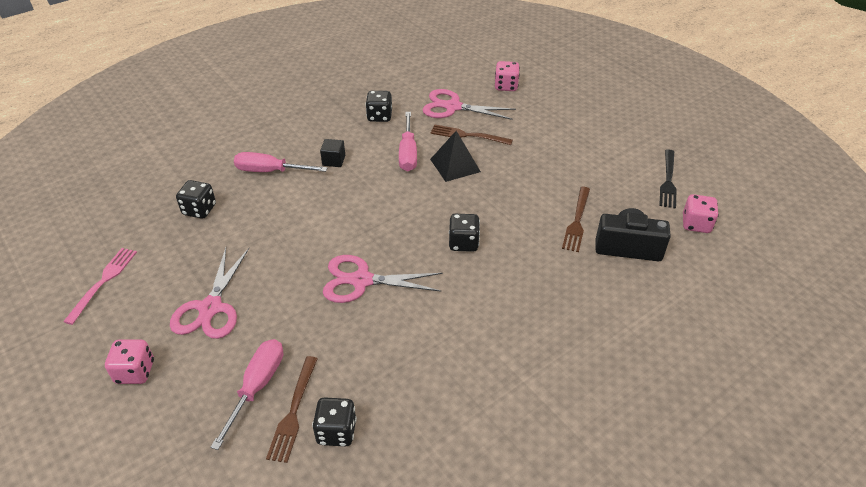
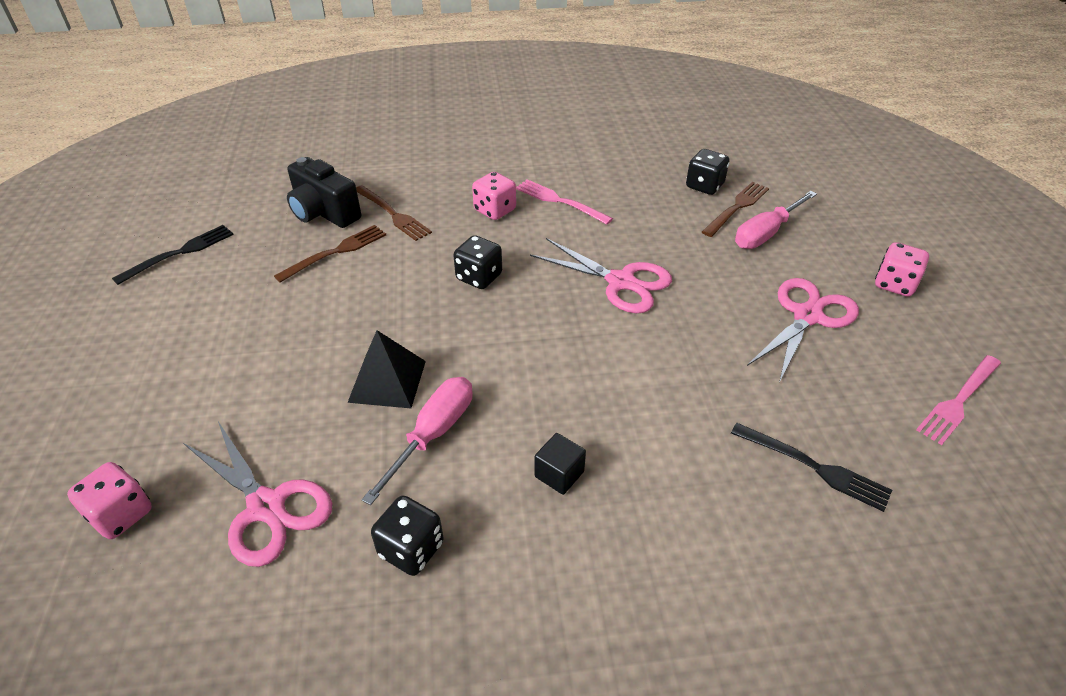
camera: 150 degrees left, 0 degrees up
(199, 210) = (815, 468): black dice -> black fork
(270, 171) = (677, 499): pink screwdriver -> none
(463, 343) = (559, 201): none -> pink fork
(467, 135) = (314, 428): brown fork -> brown fork (393, 214)
(696, 224) = (232, 206): pink dice -> pink dice (495, 210)

